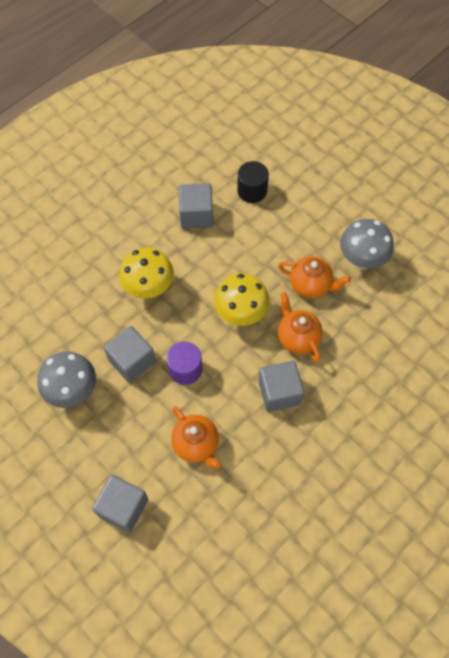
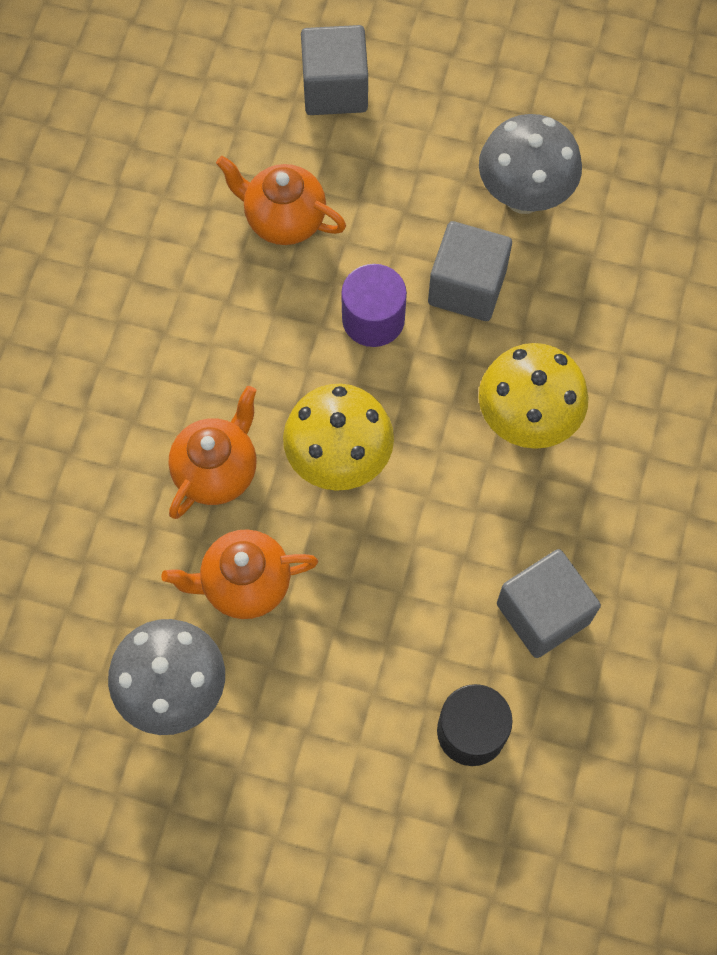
camera: 150 degrees right, 5 degrees up
(279, 392) = (198, 362): grey cube -> none
(297, 337) = (217, 471): orange teapot -> orange teapot turned 90 degrees counterclockwise

